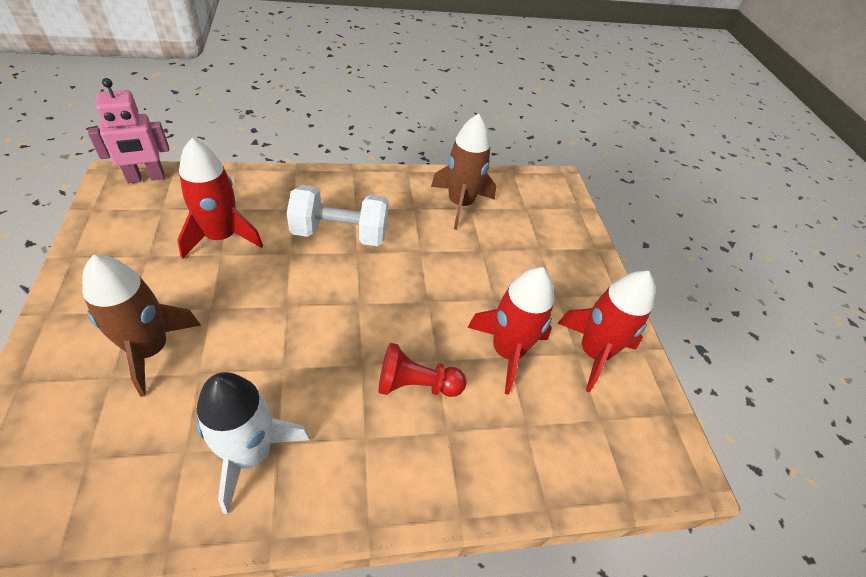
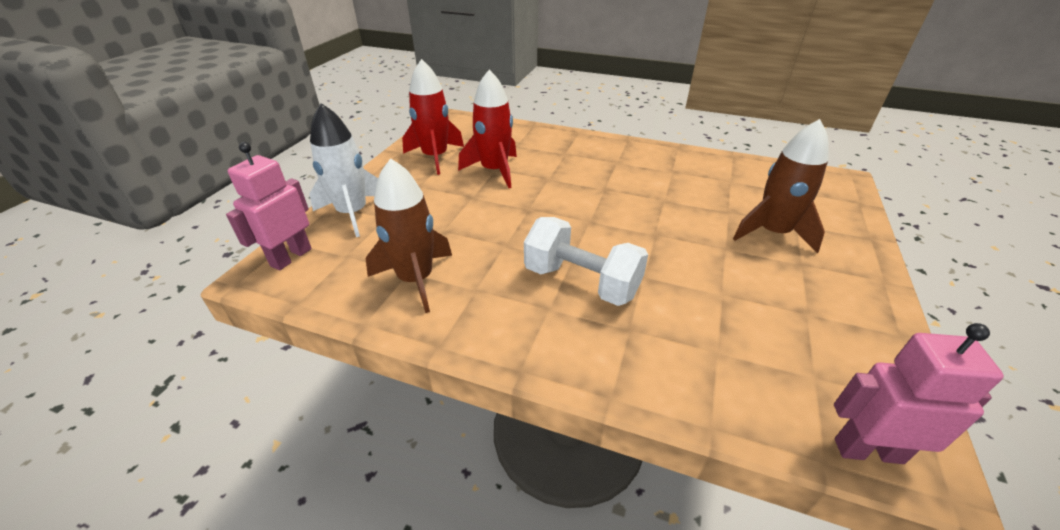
camera: 145 degrees left, 10 degrees down
(221, 237) = (723, 313): red rocket -> none
(251, 454) = (689, 171): white rocket -> white rocket (353, 213)
(416, 384) = (571, 172): red pawn -> none
(559, 197) = (291, 257): none -> pink robot

